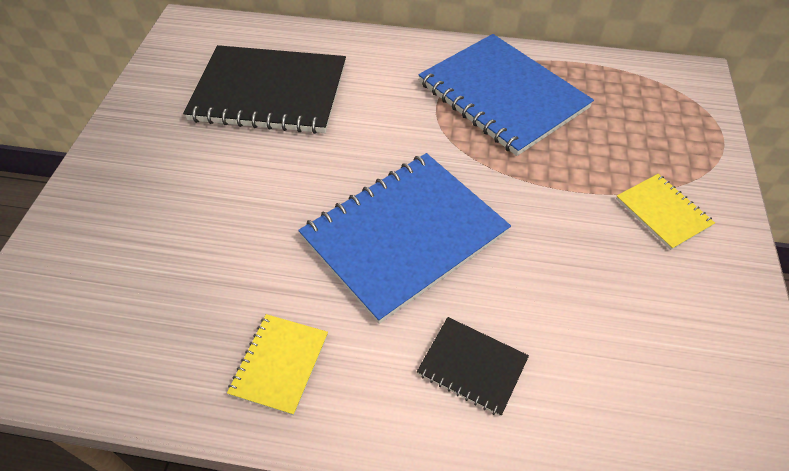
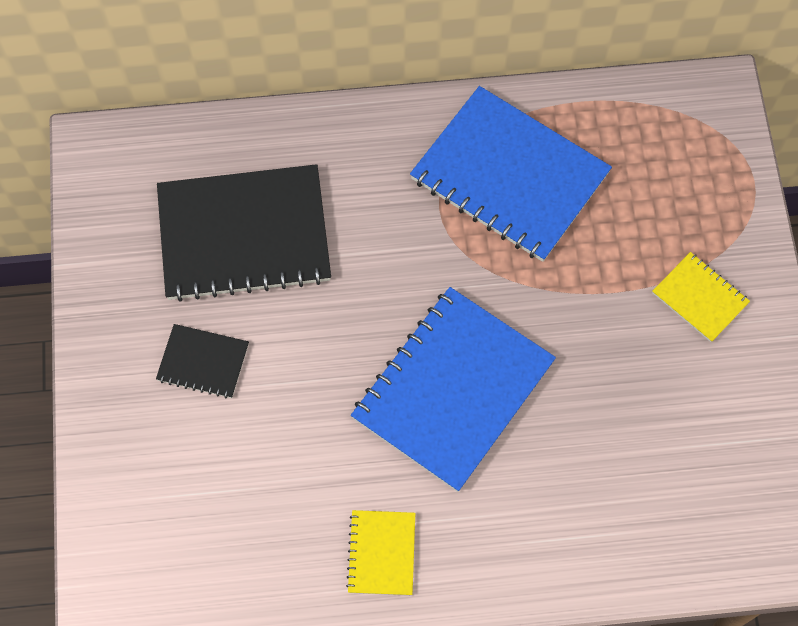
camera: 15 degrees left, 15 degrees up
(472, 366) = (551, 510): black notebook -> black notebook (203, 362)

